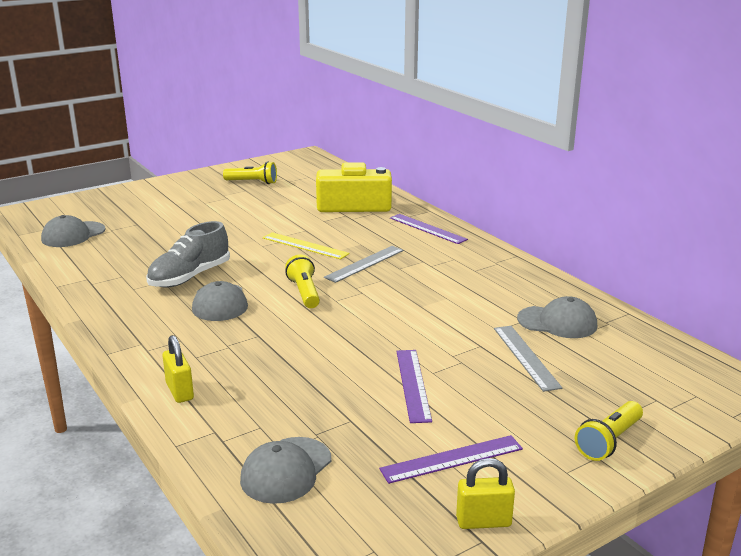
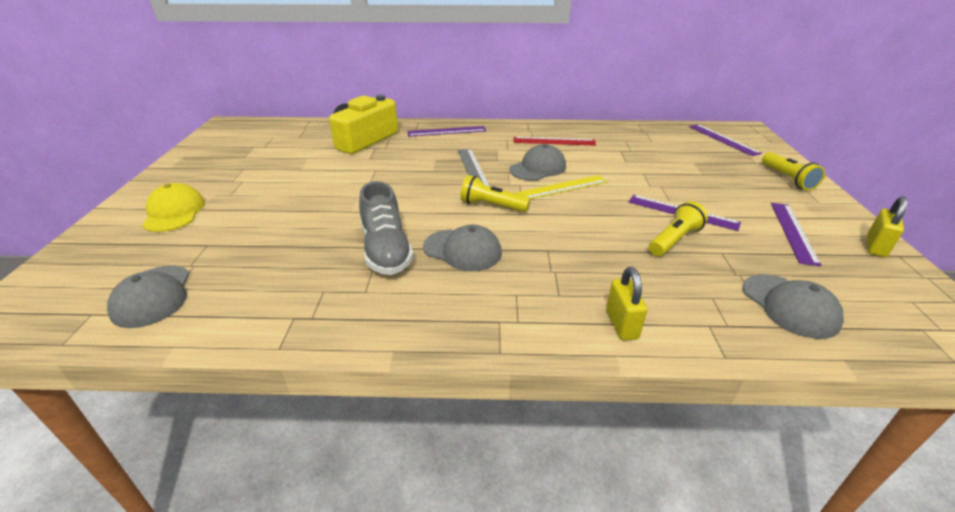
camera: 55 degrees left, 10 degrees up
(163, 199) = (174, 212): none -> yellow cap
(180, 391) = (621, 324): yellow padlock -> yellow padlock turned 75 degrees clockwise
(252, 182) = (233, 160): yellow flashlight -> yellow flashlight (674, 240)
(305, 246) = (405, 179): yellow ruler -> yellow ruler (562, 188)
(488, 281) = (554, 141): none -> red ruler
(525, 357) = (670, 166): grey ruler -> none
(557, 322) = (632, 143): grey cap -> grey cap (538, 168)
(675, 377) = (723, 139): none -> purple ruler

